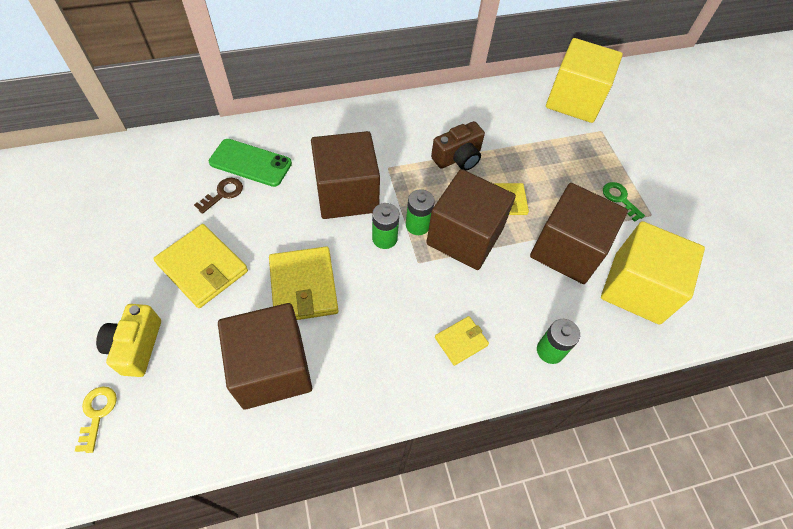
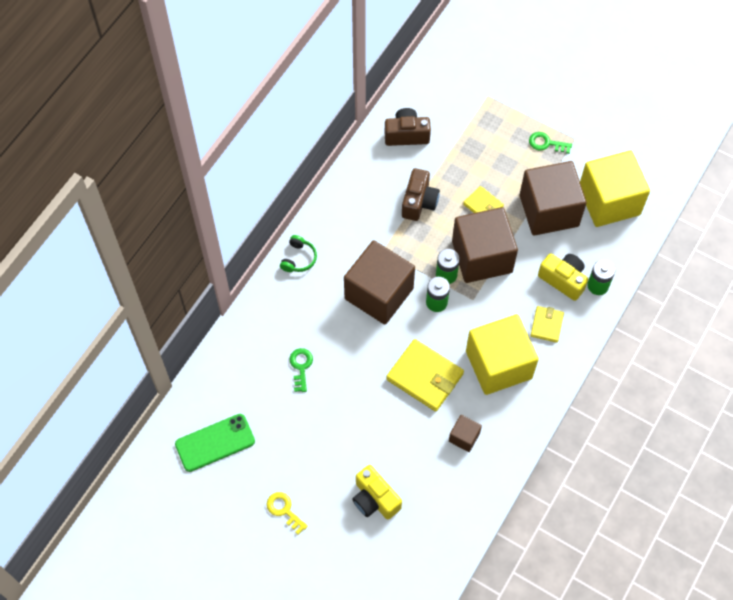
camera: 40 degrees left, 5 degrees up
(97, 413) = (401, 548): yellow key -> yellow key (284, 510)
(202, 268) = (352, 423): yellow wallet -> none
(223, 194) = (301, 367): brown key -> green key
(250, 163) = (290, 330): green phone -> green phone (215, 443)
(272, 368) = (464, 437): brown cube -> brown cube, size x0.45
(319, 124) = (298, 258): none -> green headphones
(501, 109) = (406, 135): none -> brown camera
(520, 316) = (563, 280): none -> yellow camera
(574, 100) = (447, 83): yellow cube -> yellow cube (498, 365)

